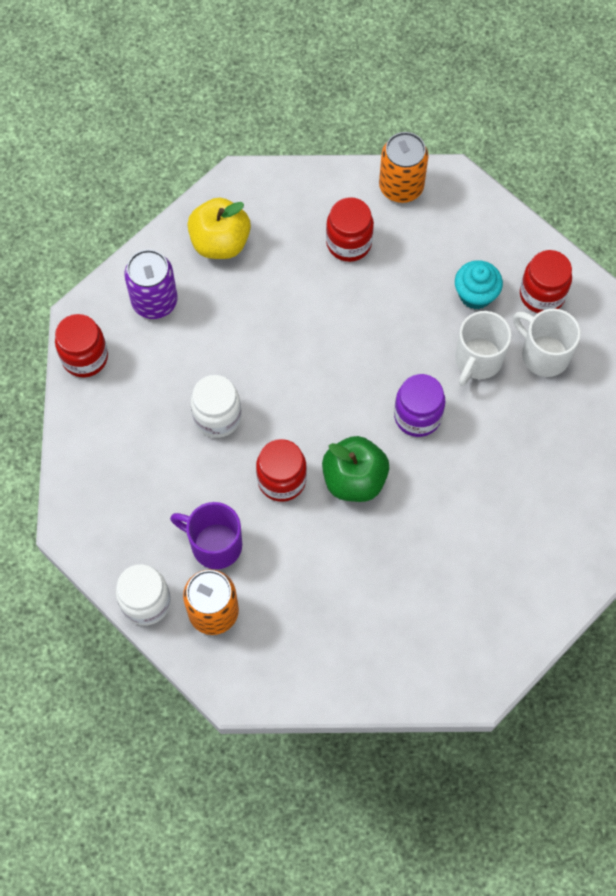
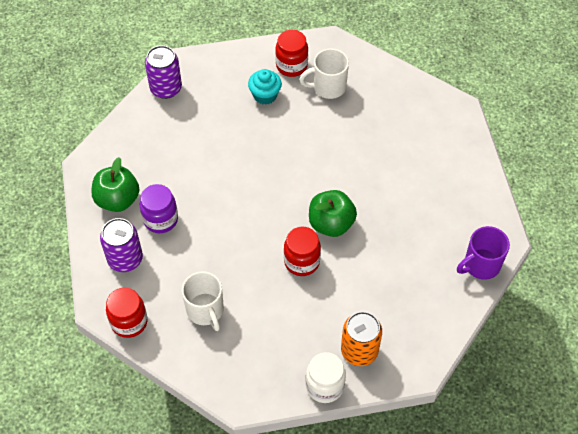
camera: 55 degrees left, 10 degrees down
(214, 544) = (315, 323): purple mug -> purple mug (481, 265)
(217, 417) = (232, 271): white jar -> none
(220, 242) = (118, 199): yellow apple -> green apple
(349, 243) = (178, 135): red jar -> none
(401, 186) = (166, 88): orange can -> purple can
(417, 416) = (316, 168): purple jar -> purple jar (160, 219)
(477, 360) = (306, 119): white mug -> white mug (205, 310)

